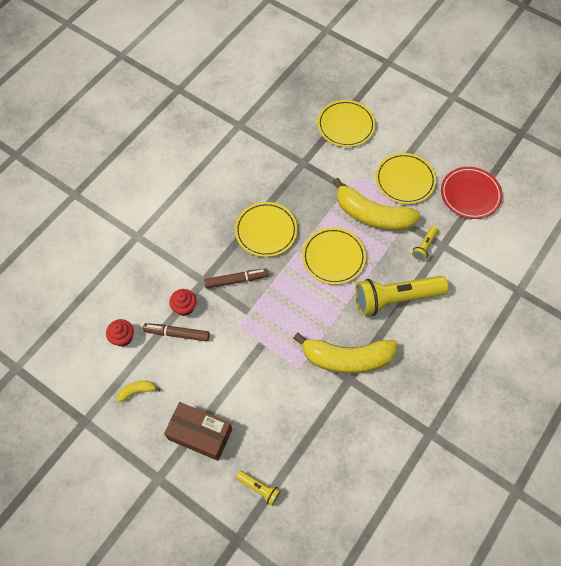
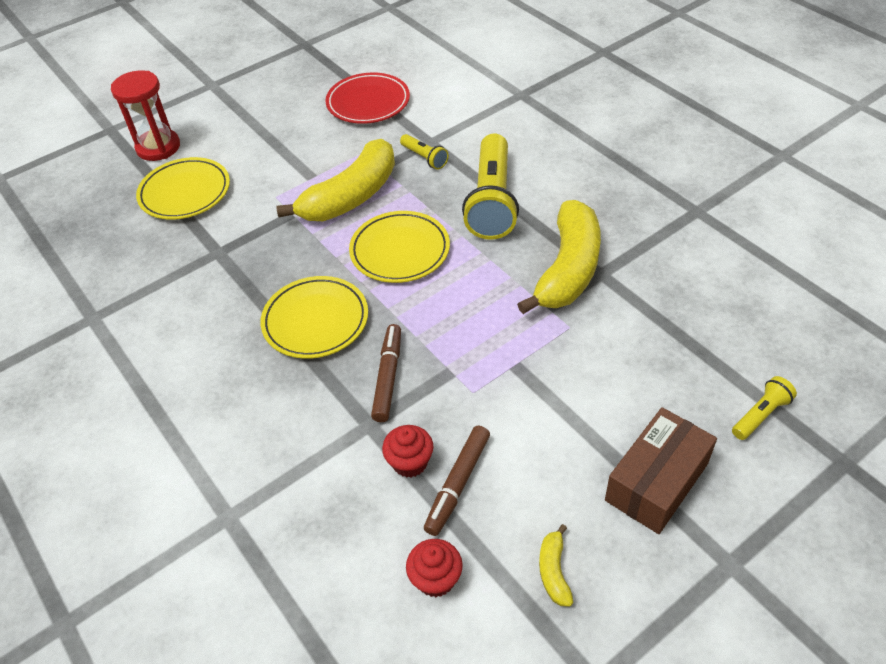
camera: 70 degrees left, 15 degrees down
(380, 94) = (158, 147): none -> red hourglass
(405, 180) = (313, 154): yellow plate -> none

